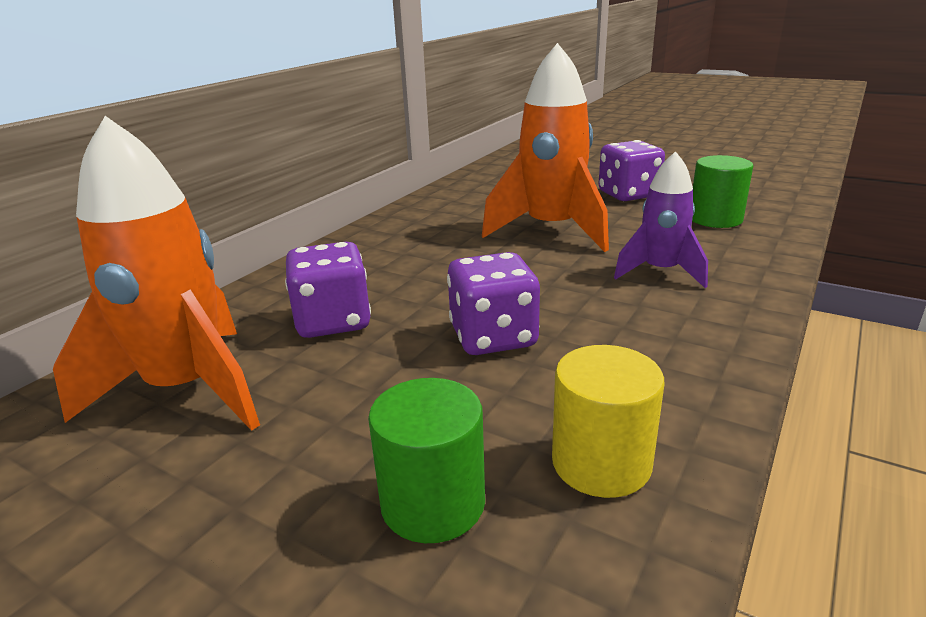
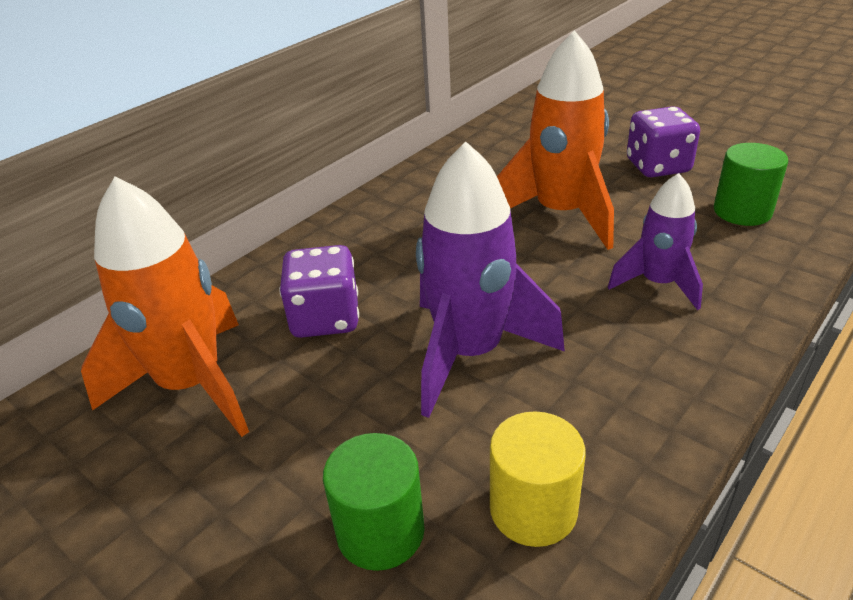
camera: 10 degrees right, 10 degrees up
(493, 337) = (470, 353): purple dice -> purple rocket

